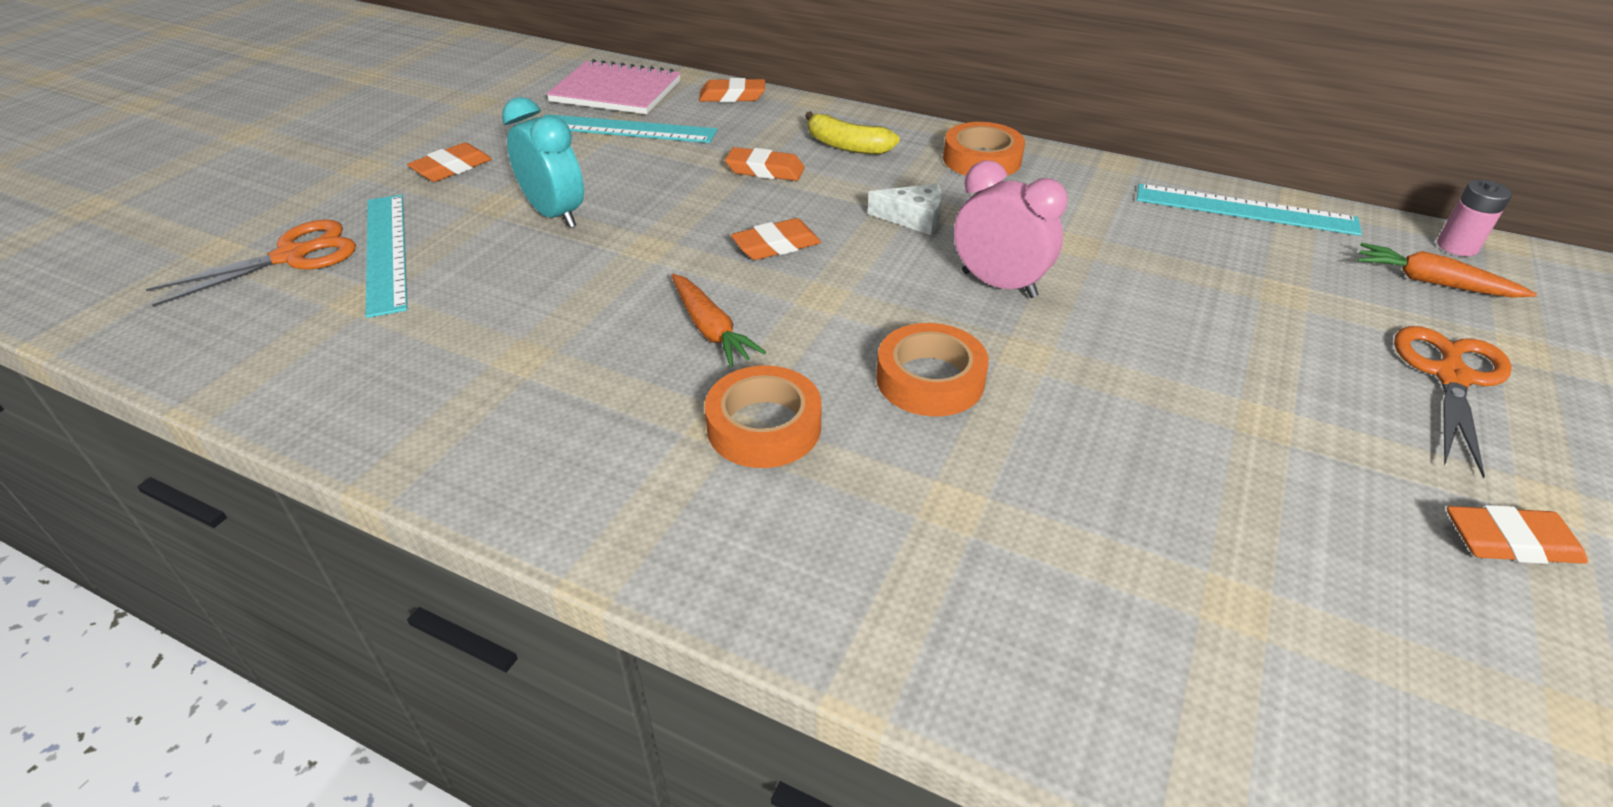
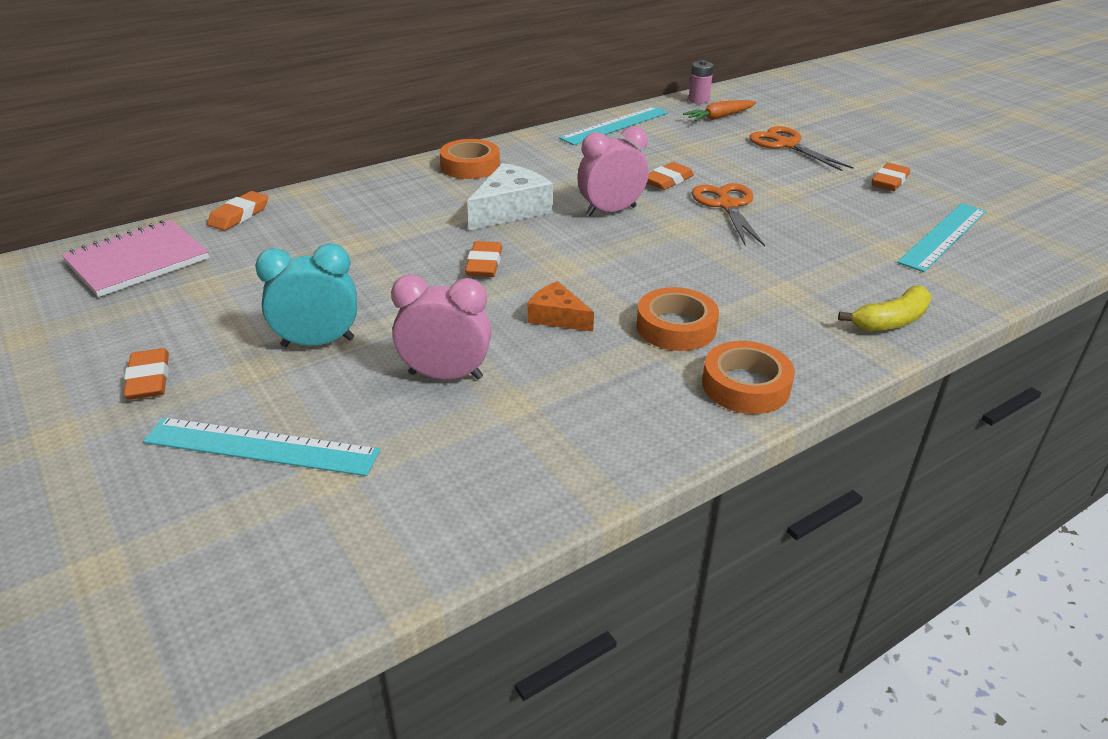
camera: 60 degrees left, 5 degrees down
(292, 256) = (191, 510): orange scissors -> orange scissors (727, 205)
(547, 300) = (445, 375): none -> pink clock
(626, 129) = (218, 274): turquoise ruler -> turquoise ruler (943, 236)
(711, 329) = (557, 317): orange carrot -> orange cheese
(765, 170) = (377, 238): orange eraser -> orange eraser (668, 181)
(847, 146) = (388, 200): yellow banana -> yellow banana (891, 321)
(913, 218) = (510, 210): white cheese -> white cheese, size x1.65
(930, 379) = (679, 262): orange tape -> orange tape (745, 385)

